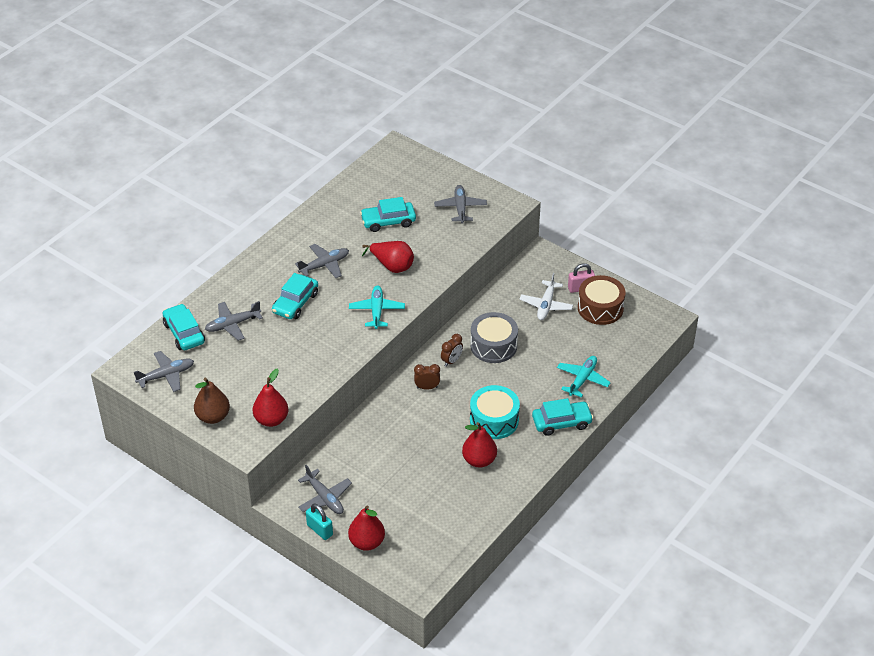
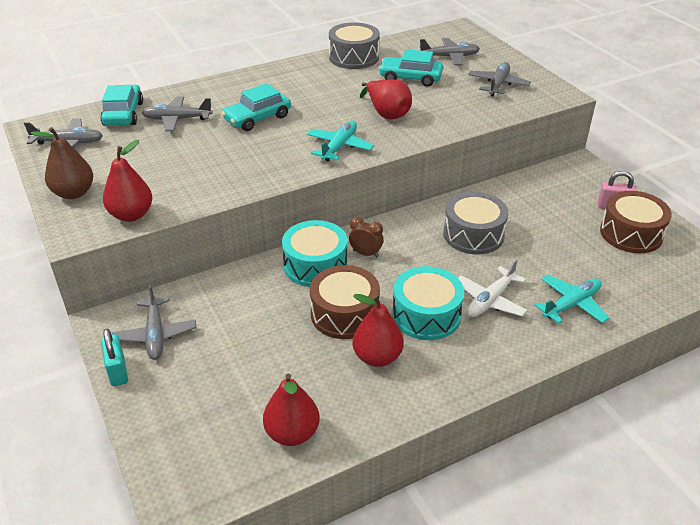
camera: 25 degrees right, 5 degrees down
(324, 265) = (315, 96): grey plane -> grey plane (450, 57)
(328, 211) = (354, 57): none -> grey drum
(367, 542) = (160, 409): red pear -> red pear (292, 433)
(397, 409) = (315, 265): none -> turquoise drum
(440, 438) = (344, 314): none -> brown drum
(451, 361) = (413, 235): brown clock -> none
(546, 305) = (561, 212): white plane -> white plane (490, 300)
(561, 422) = (517, 347): turquoise car -> none

